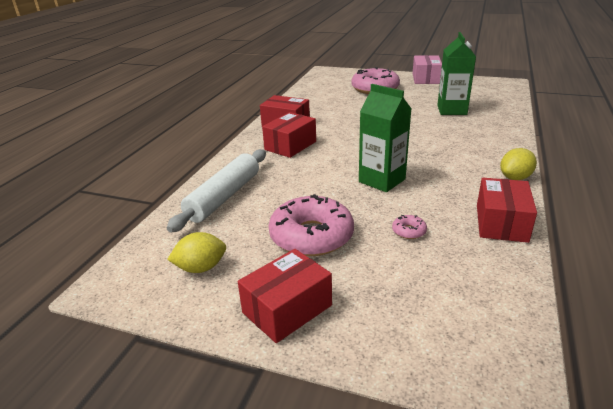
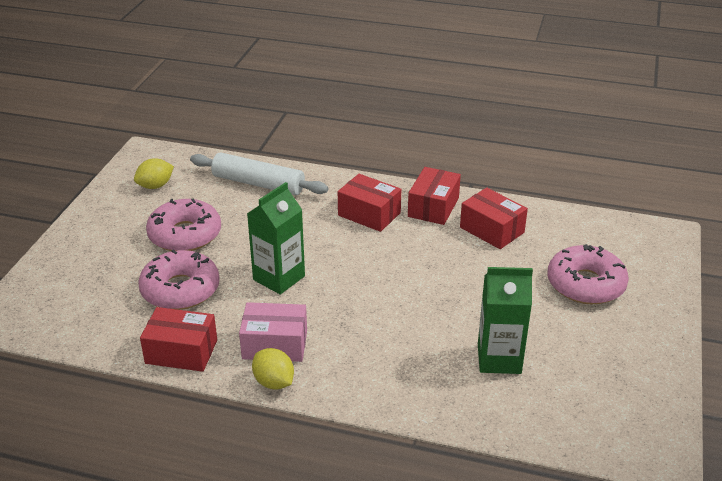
camera: 85 degrees right, 5 degrees up
(201, 268) = (155, 186): yellow lemon -> yellow lemon turned 75 degrees clockwise
(287, 309) = (99, 227): red box -> red box (492, 230)
(409, 231) = (180, 290): pink donut -> pink donut, size x2.47
(426, 78) = (656, 347): pink box -> pink box (275, 344)

